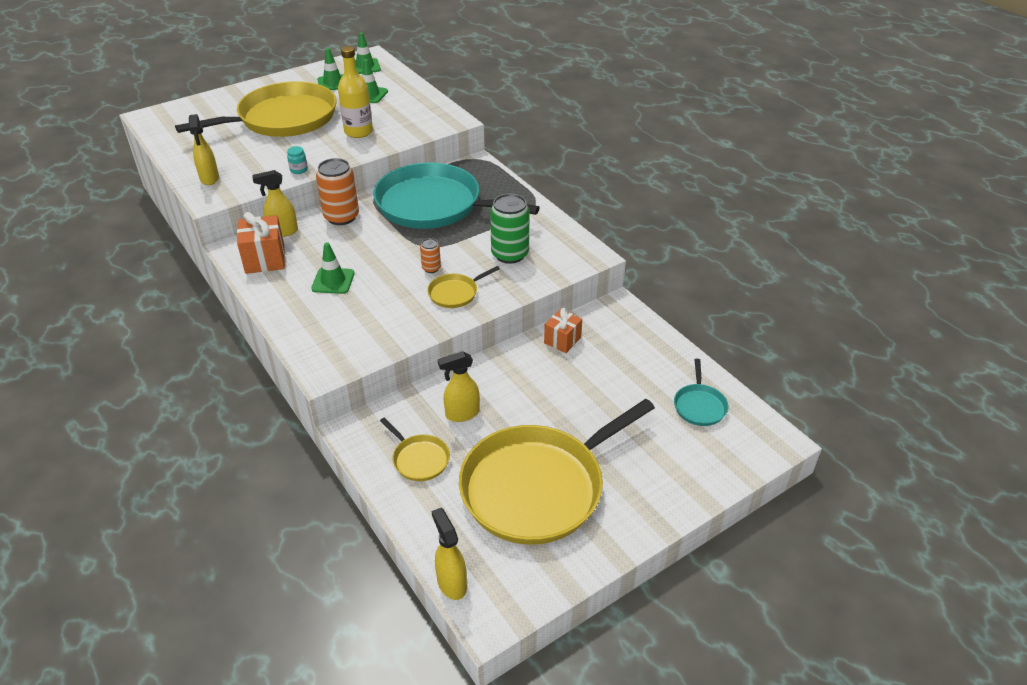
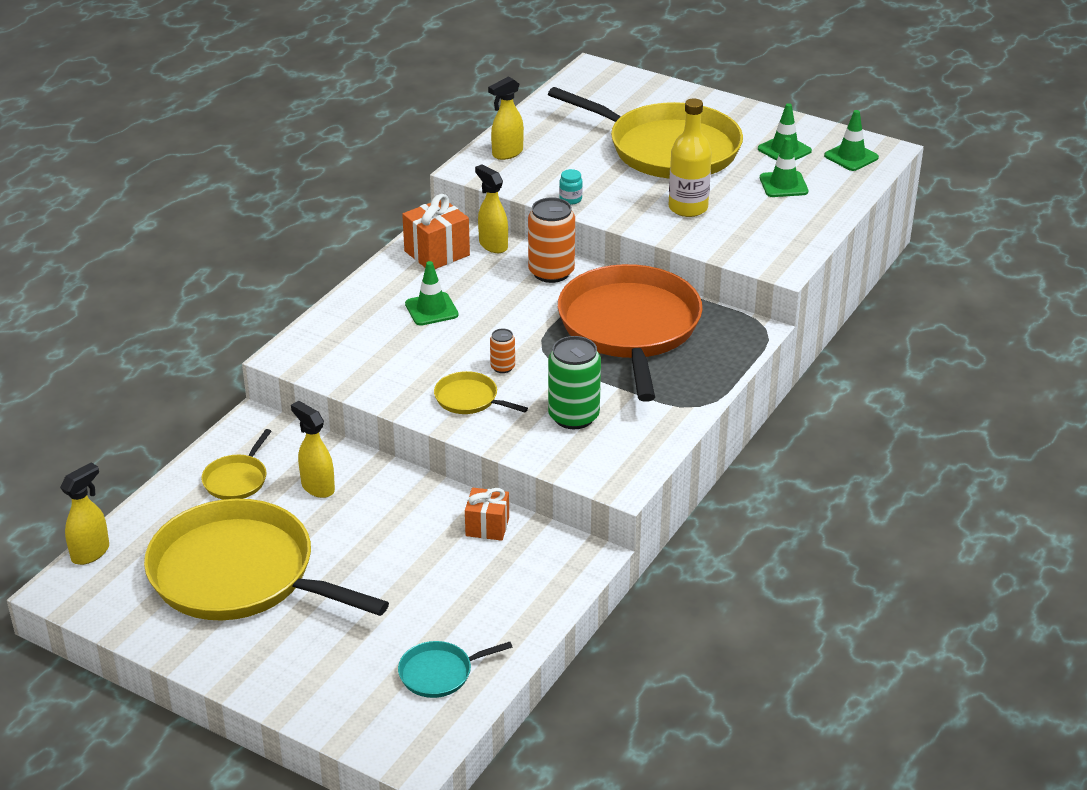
camera: 65 degrees right, 5 degrees down
(434, 205) = (630, 328): turquoise pan -> orange pan

